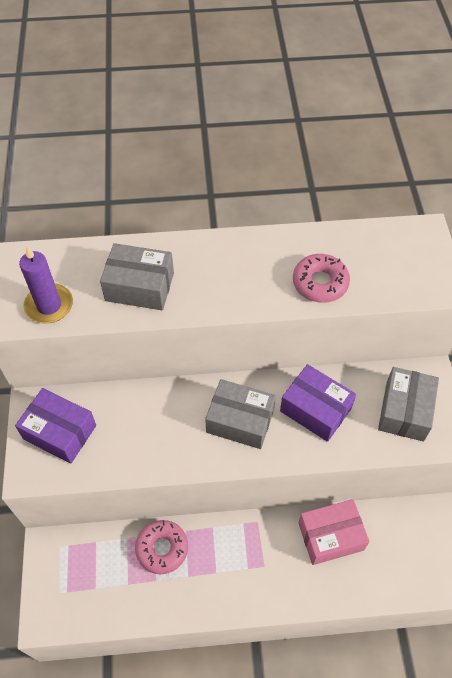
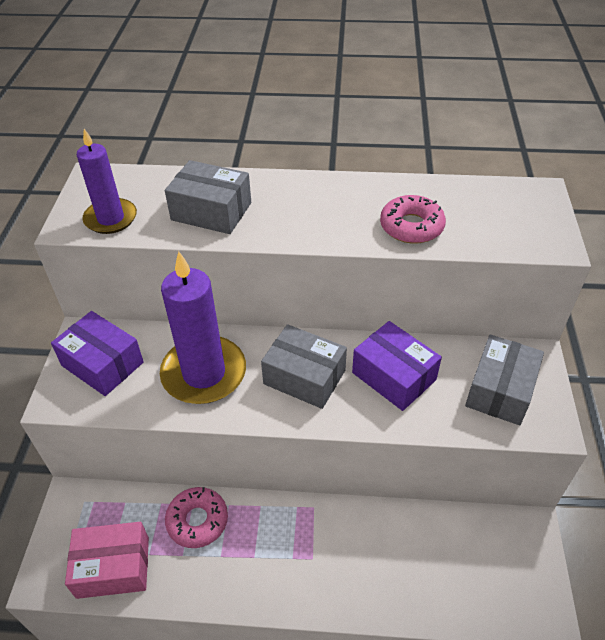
camera: 10 degrees right, 10 degrees down
(152, 429) = (204, 373): none -> purple candle
(330, 536) = (398, 536): pink box -> pink box (113, 567)

